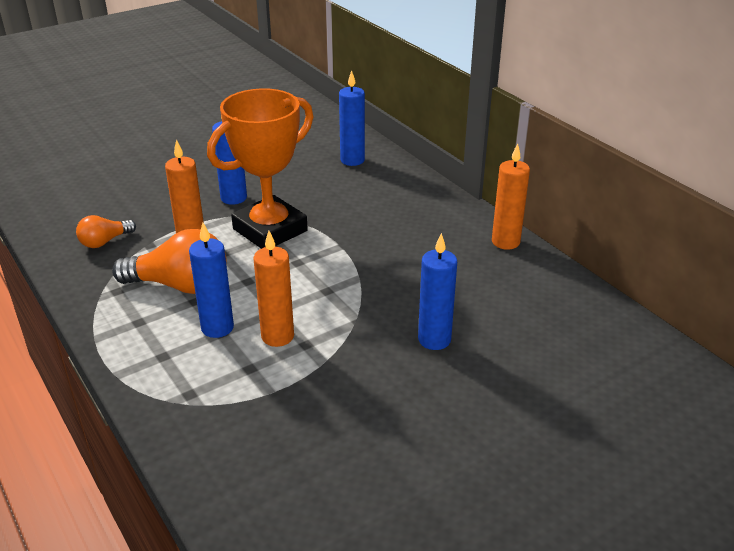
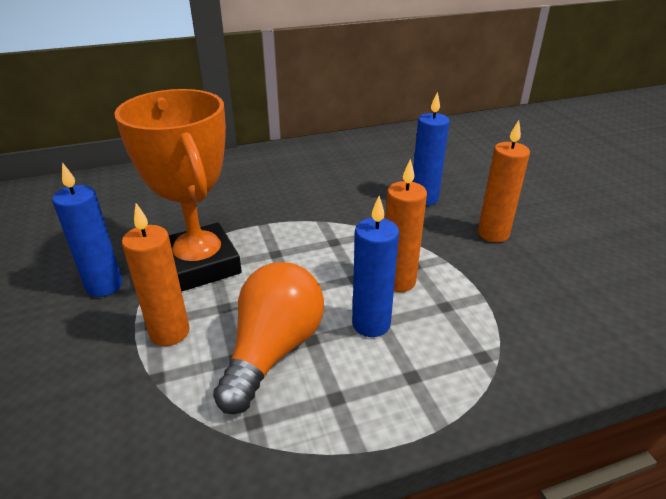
camera: 75 degrees left, 0 degrees up
(104, 242) = (108, 434): orange light bulb -> none
(352, 160) = (106, 194): blue candle -> none
(505, 242) = (307, 147): orange candle -> orange candle (493, 234)

